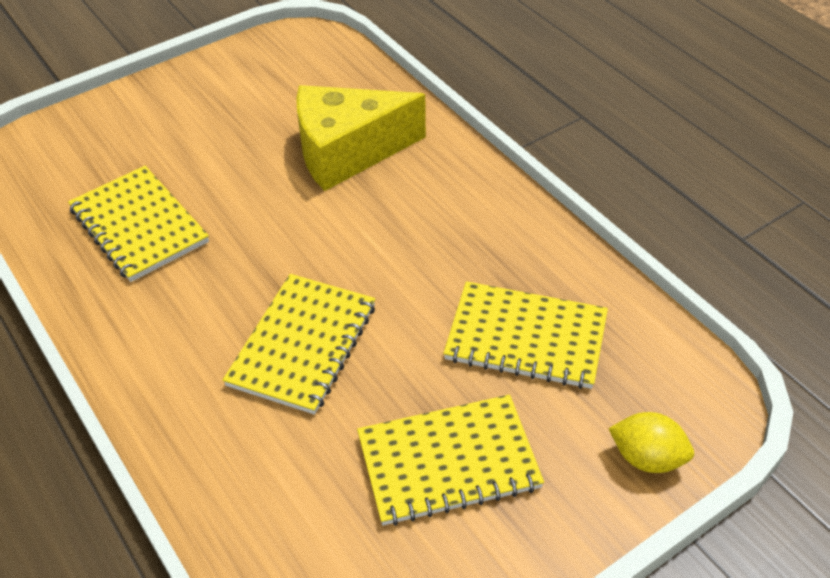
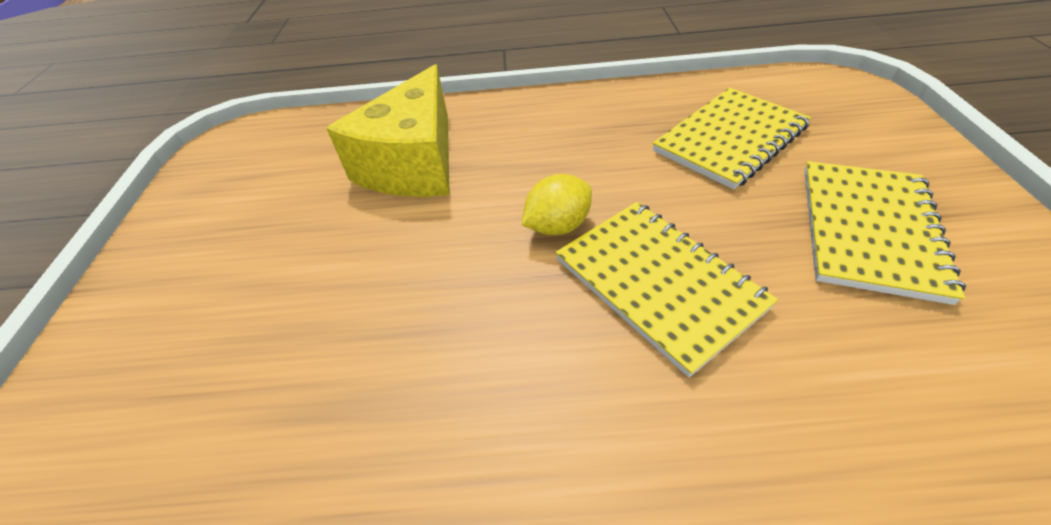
camera: 55 degrees left, 0 degrees up
(139, 225) = (338, 376): yellow notebook -> none
(647, 458) = (889, 125): yellow lemon -> yellow lemon (558, 226)

